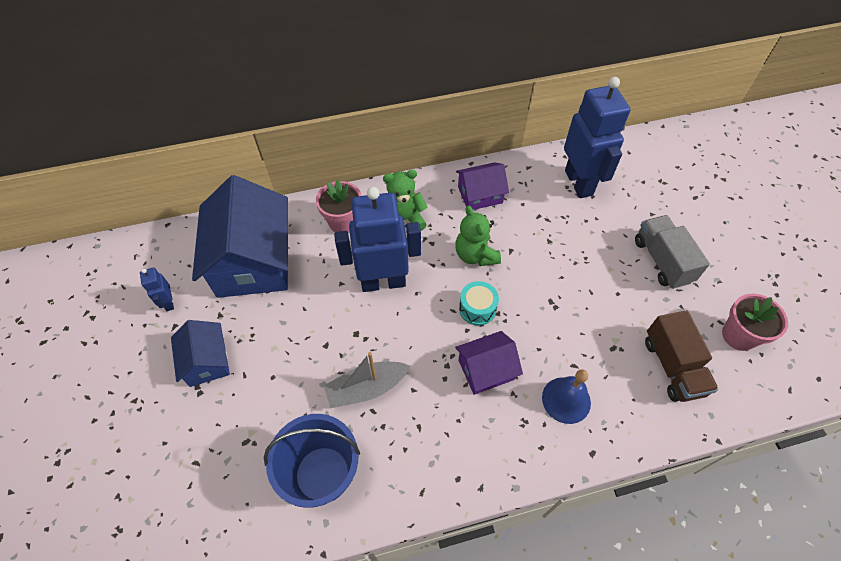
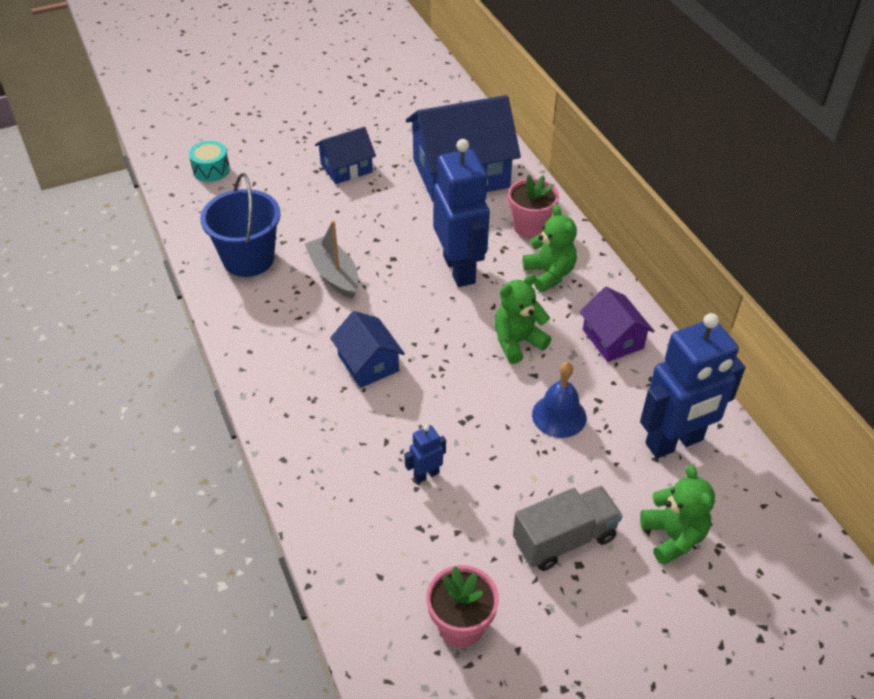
camera: 80 degrees right, 10 degrees down
(168, 303) = (401, 132): blue robot -> blue robot (426, 474)
(477, 308) = (443, 350): turquoise drum -> turquoise drum (211, 170)
(486, 370) = (368, 363): purple house -> blue house
(566, 400) = (342, 434): blue bell -> blue bell (559, 416)
(656, 202) = (673, 536): none -> green teddy bear
(673, 366) = (400, 542): brown truck -> none

